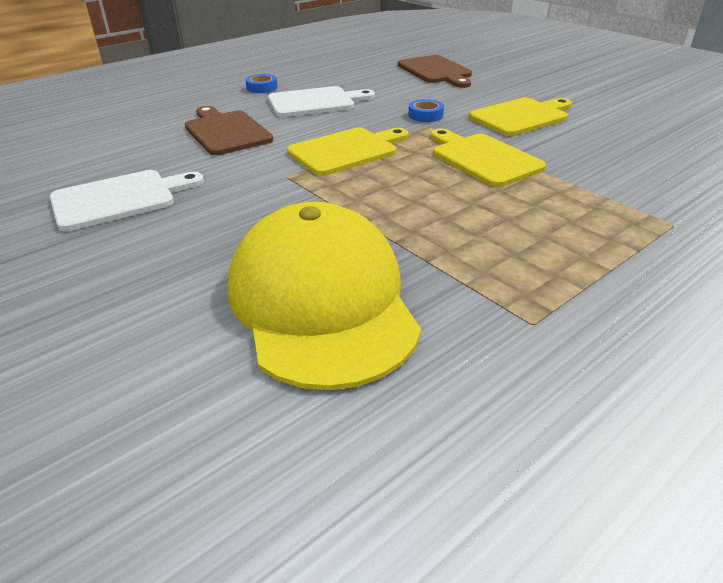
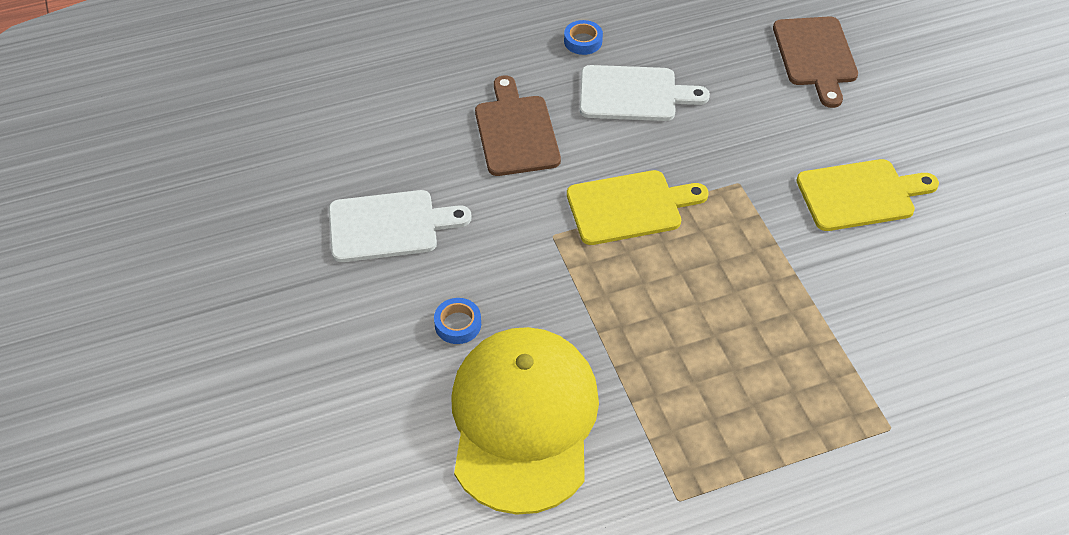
camera: 20 degrees right, 15 degrees up
(425, 115) = (748, 159): blue tape -> blue tape (458, 324)
(483, 158) = (767, 264): yellow cutting board -> none

